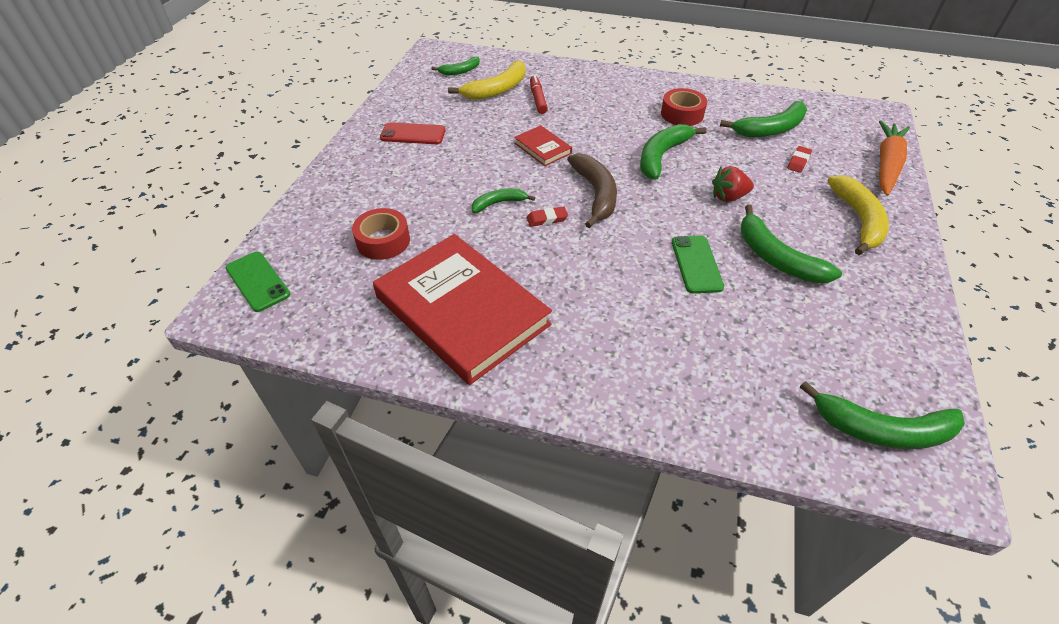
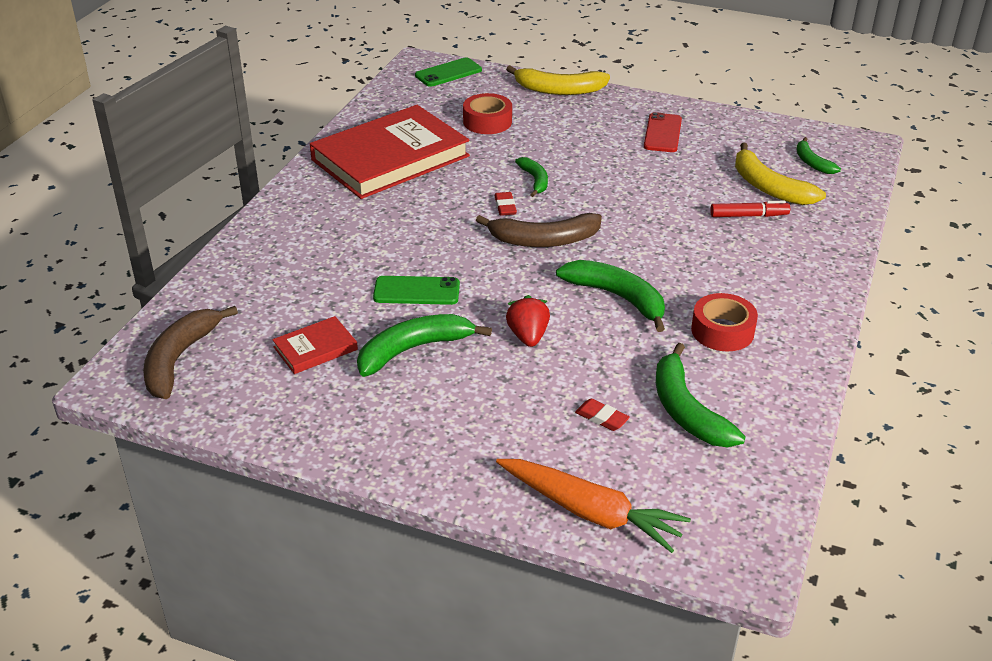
camera: 95 degrees right, 10 degrees down
(542, 148) = (635, 212): red book -> red book (315, 348)
(858, 220) = (466, 438): yellow banana -> yellow banana (558, 90)
(881, 430) = (179, 359): green banana -> brown banana

